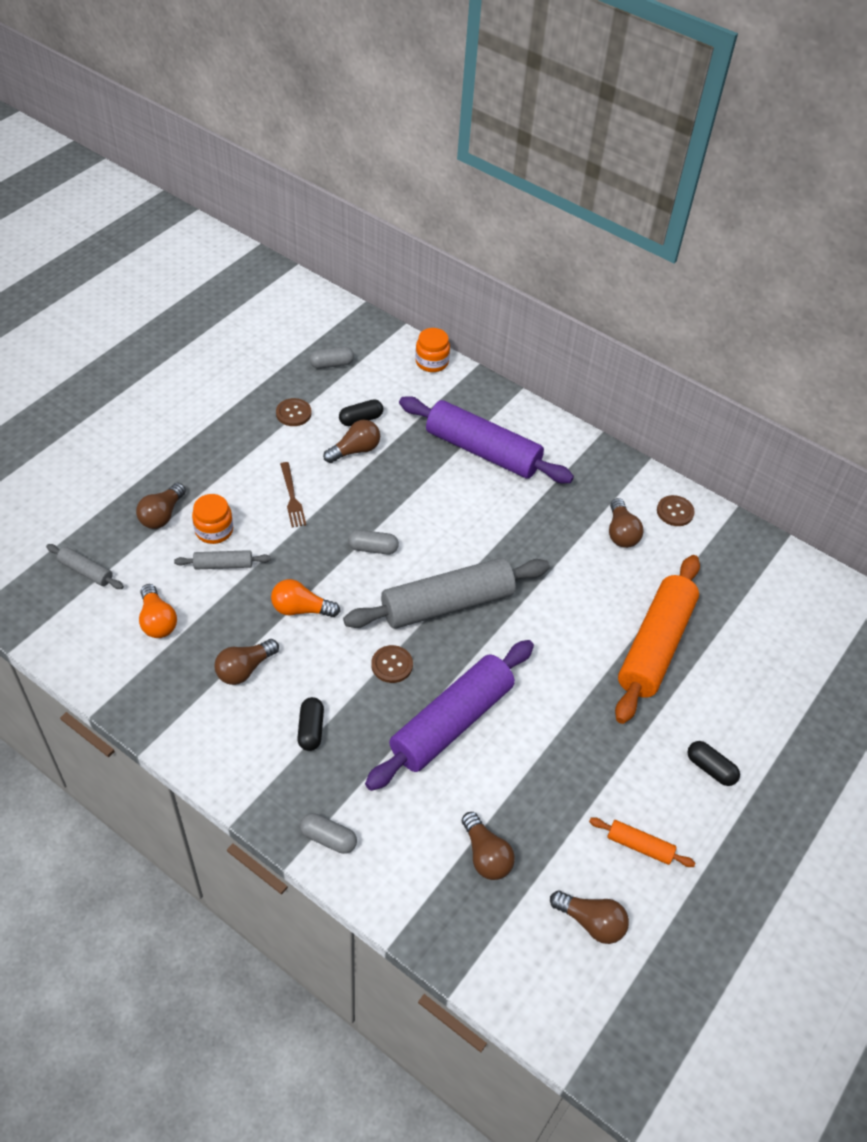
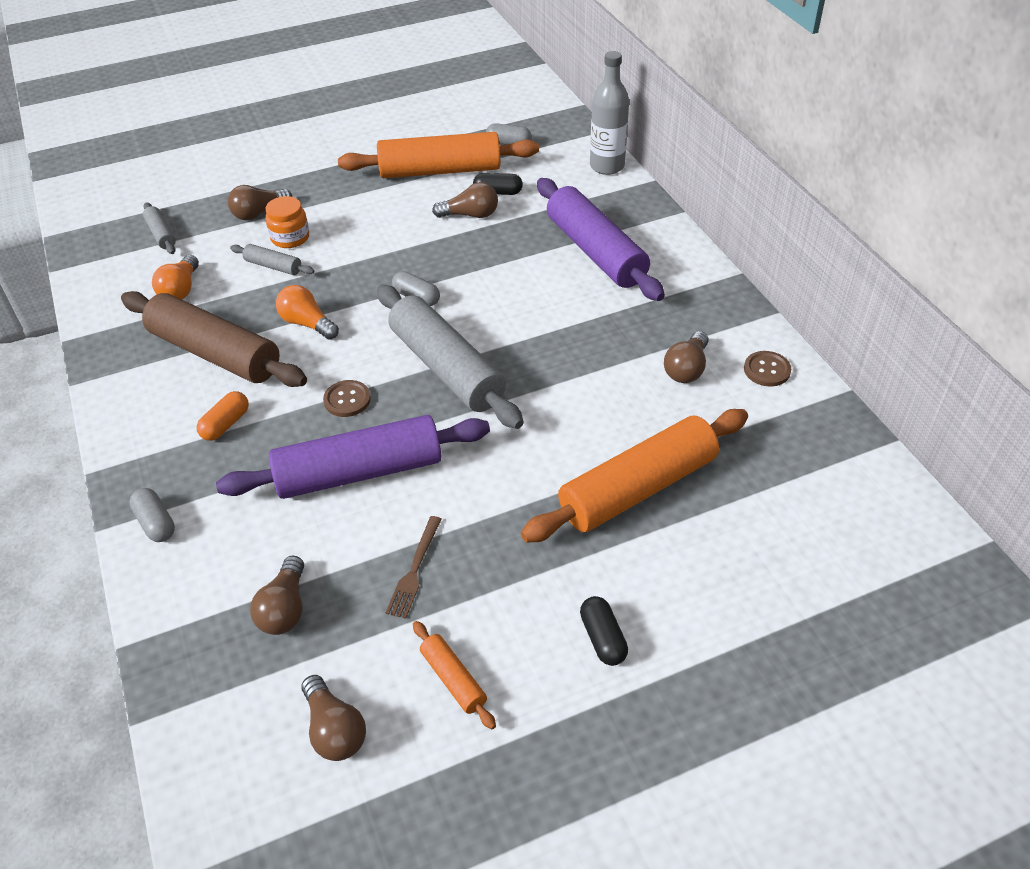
camera: 35 degrees right, 5 degrees down
(245, 669) = (215, 353): brown light bulb -> brown rolling pin
(292, 497) = (380, 234): brown fork -> brown fork (414, 570)
(293, 413) = (440, 171): brown button -> orange rolling pin
(311, 729) = (225, 424): black capsule -> orange capsule
(431, 362) = (607, 166): orange jar -> grey bottle
(447, 604) = (446, 368): grey rolling pin -> grey rolling pin turned 45 degrees clockwise

